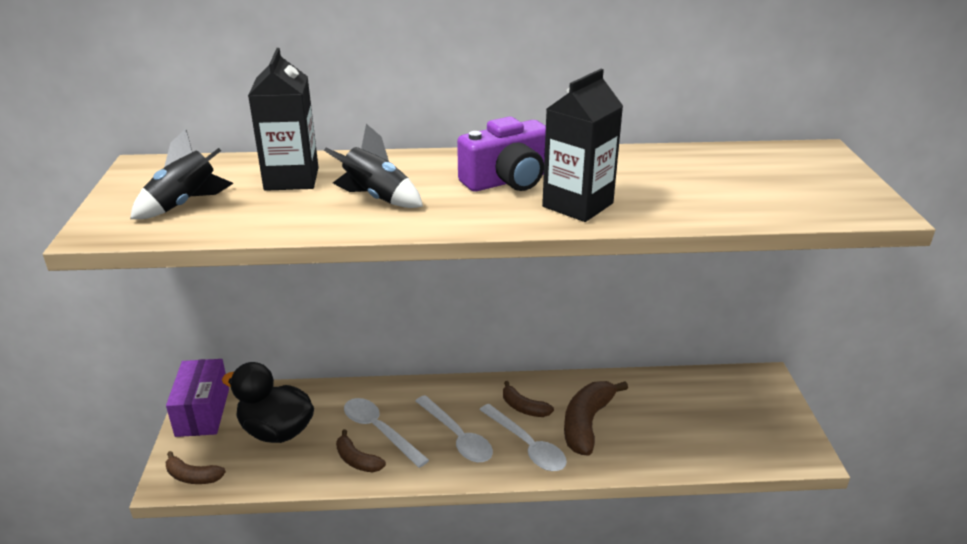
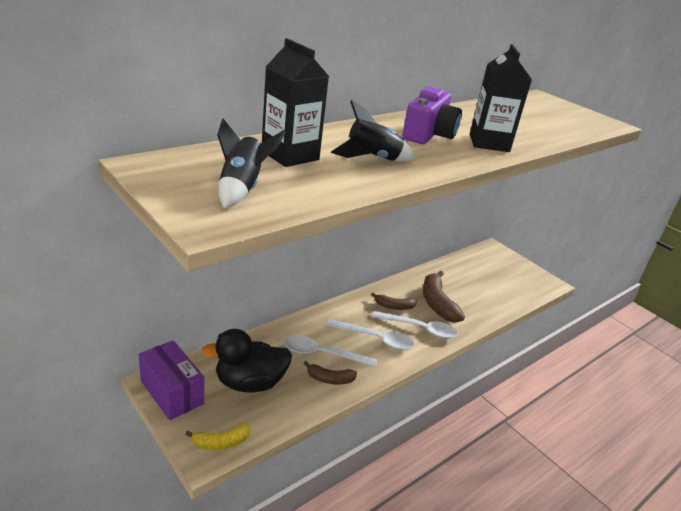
camera: 40 degrees left, 0 degrees up
(193, 476) = (221, 442): brown banana -> yellow banana

